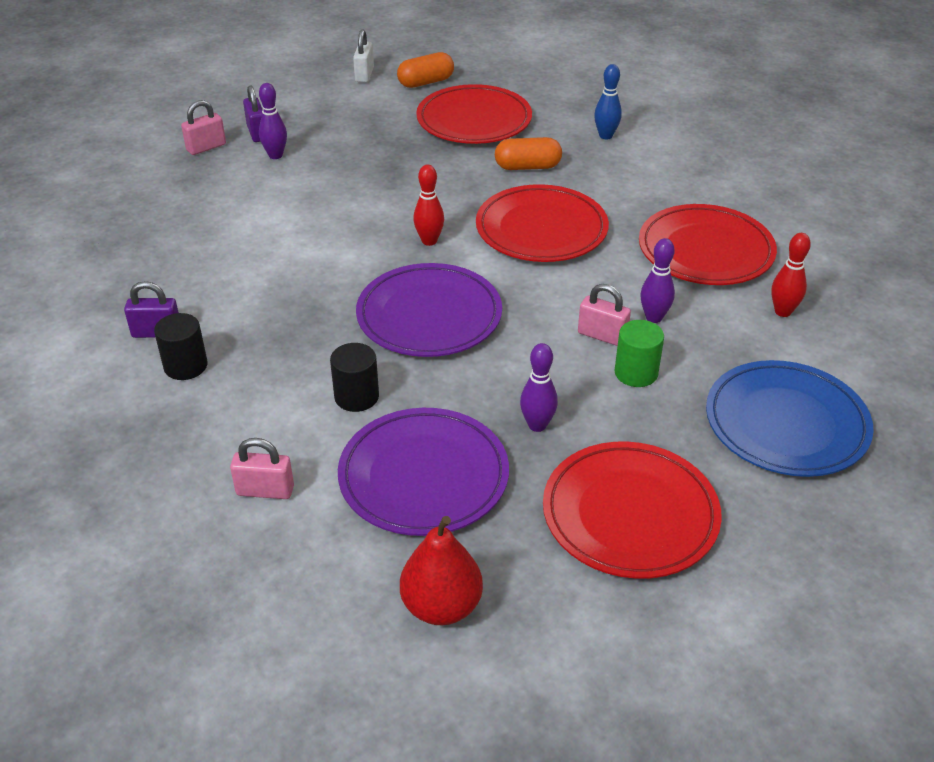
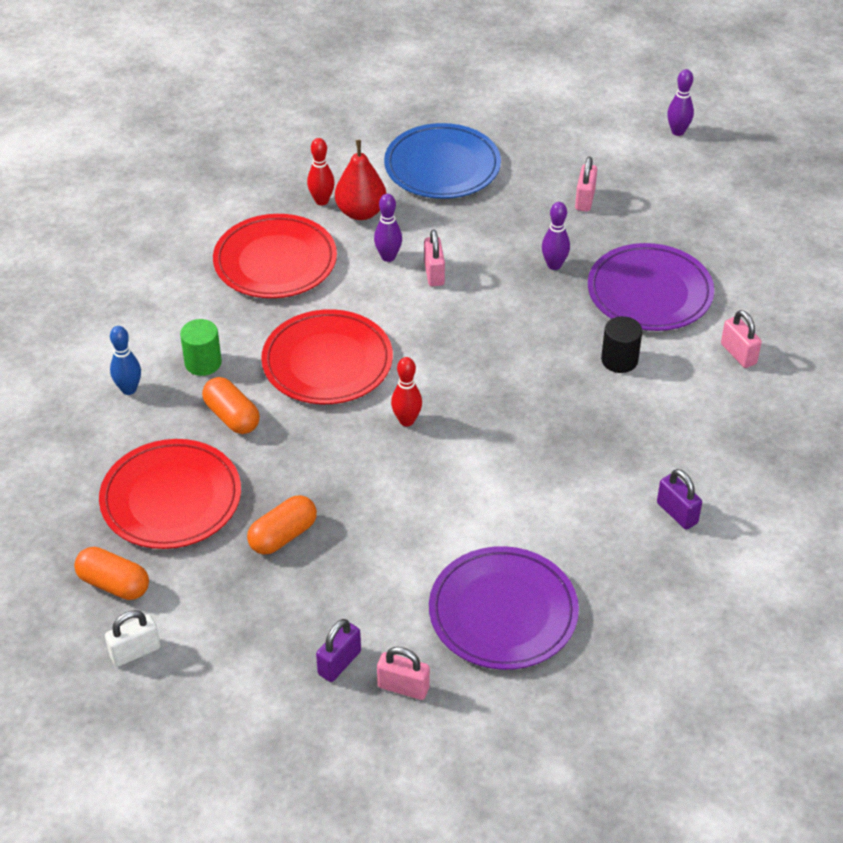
camera: 125 degrees left, 5 degrees up
(185, 366) = (689, 469): black cylinder -> none
(275, 155) = (368, 616): purple bowling pin -> purple bowling pin (677, 132)
(385, 149) = (283, 536): none -> orange capsule
(429, 316) = (500, 370): purple plate -> purple plate (503, 612)
(441, 606) = (726, 240): red pear -> red pear (361, 212)
(630, 514) = (585, 199): red plate -> pink padlock
(636, 373) = (458, 243): green cylinder -> green cylinder (203, 363)

